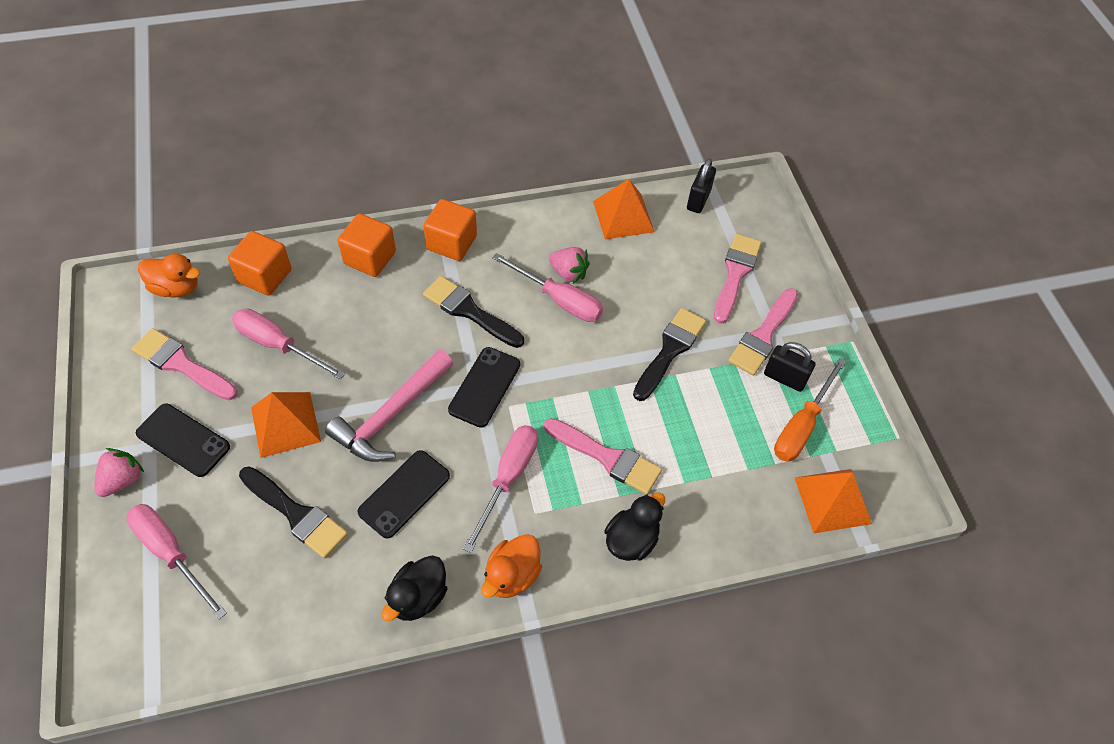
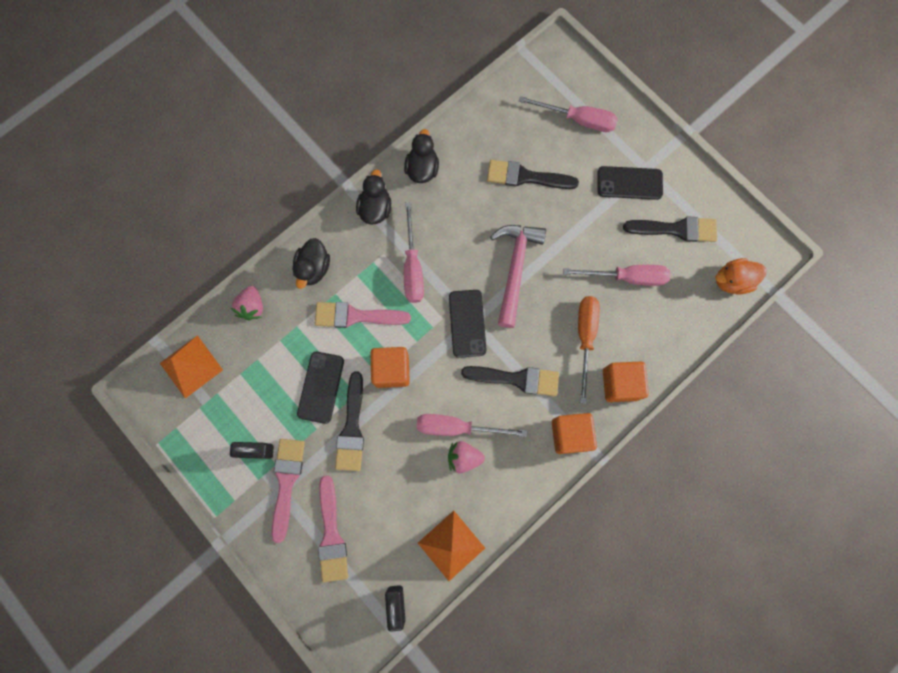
camera: 155 degrees right, 20 degrees up
(122, 480) = (642, 142): pink strawberry -> pink strawberry (252, 307)
(181, 364) = (676, 229): pink brush -> black brush
(265, 276) = (681, 325): orange cube -> orange cube (391, 370)
(286, 424) = (576, 226): orange pyramid -> none
(404, 494) = (471, 223): black phone -> black phone (321, 387)
(511, 575) = (375, 209): orange duck -> black duck
(801, 425) = (230, 415): orange screwdriver -> orange screwdriver (585, 338)

